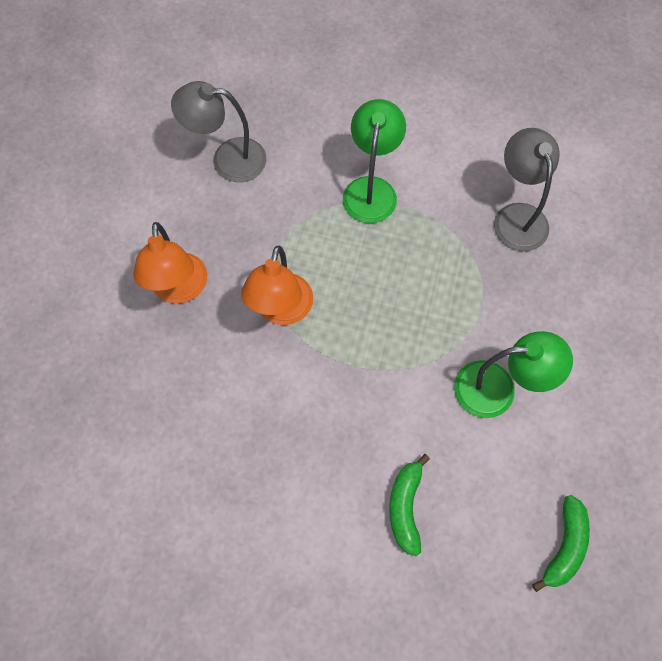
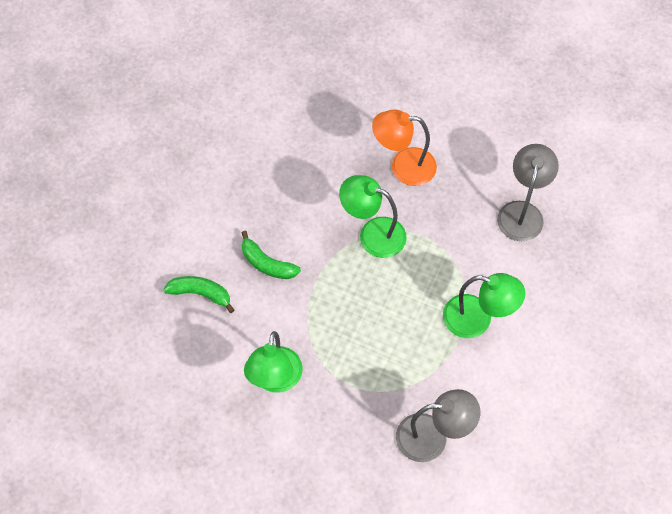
camera: 100 degrees right, 5 degrees down
(281, 311) = (373, 234): orange lamp -> green lamp
(564, 546) = (144, 397): green banana -> green banana (267, 264)

